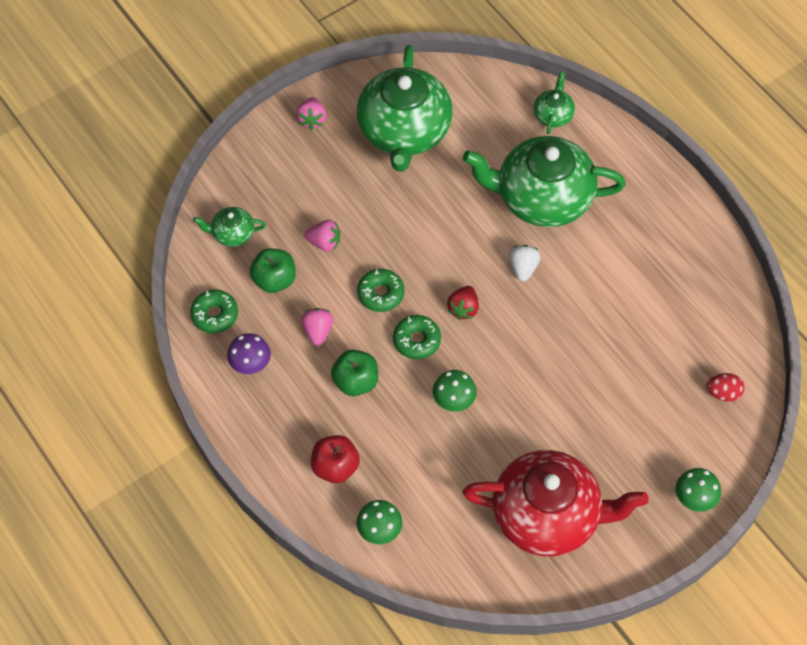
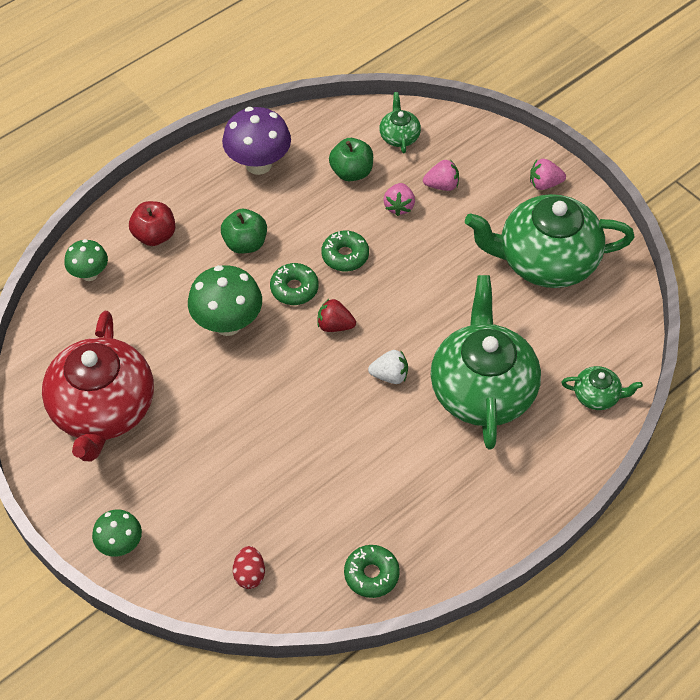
camera: 85 degrees right, 5 degrees down
(215, 315) = (309, 133): green donut -> green donut (371, 574)
(250, 365) = (258, 164): purple mushroom -> purple mushroom, size x1.66
(318, 331) = (298, 210): pink strawberry -> pink strawberry (442, 185)
(454, 401) = (227, 323): green mushroom -> green mushroom, size x1.66

